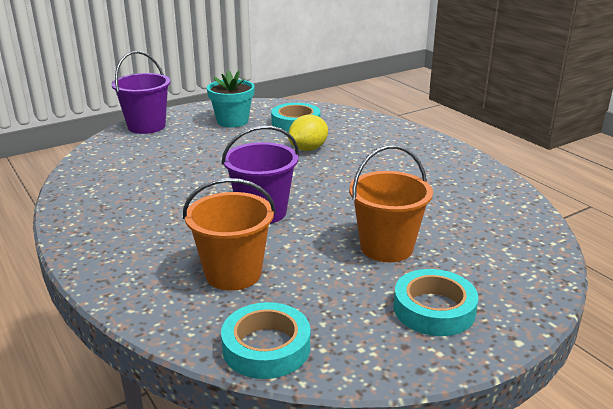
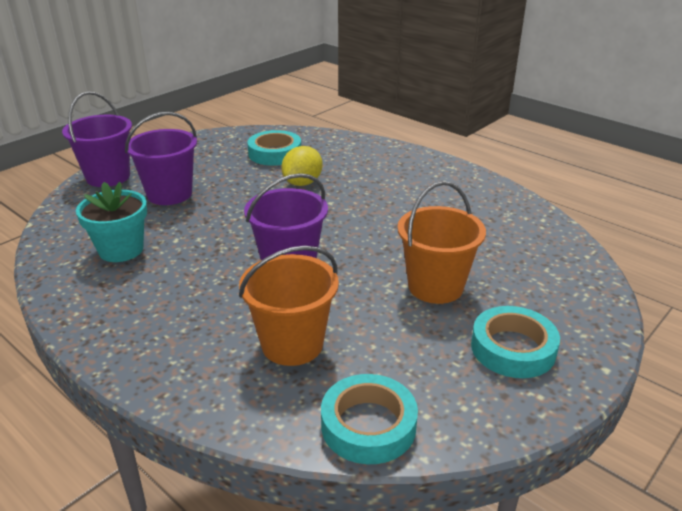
camera: 15 degrees left, 5 degrees up
(189, 145) = (169, 194): none -> purple bucket
(232, 121) = (204, 159): turquoise flower pot -> turquoise flower pot (121, 250)

